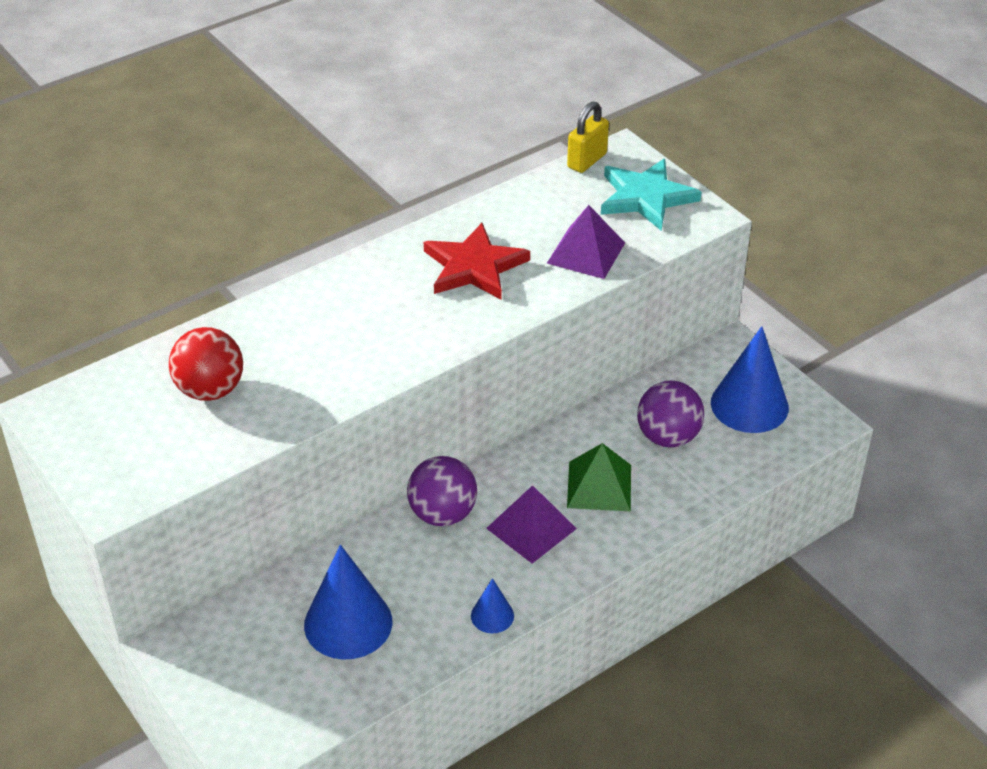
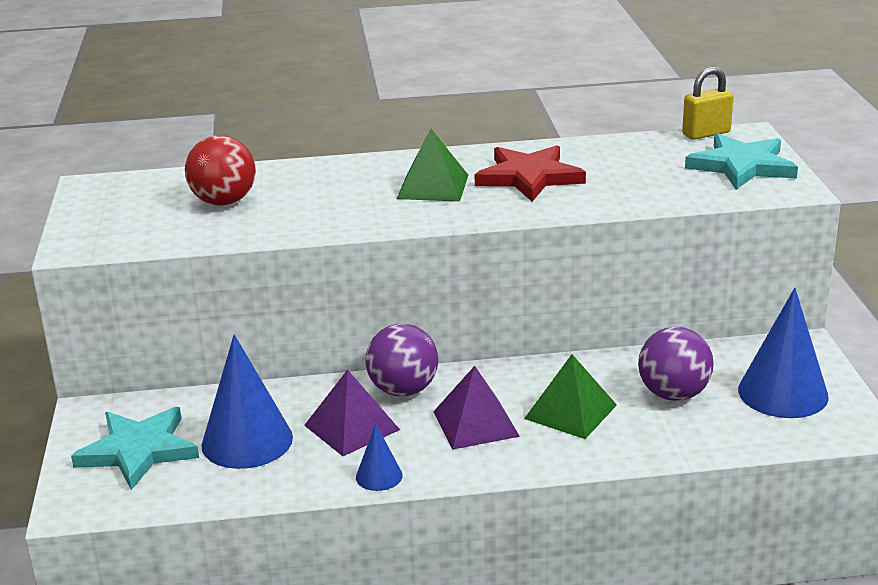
camera: 30 degrees right, 15 degrees down
(256, 672) = (138, 450): none -> turquoise star
(396, 306) = (433, 186): none -> green pyramid
(586, 253) = (644, 189): purple pyramid -> purple pyramid (351, 427)

